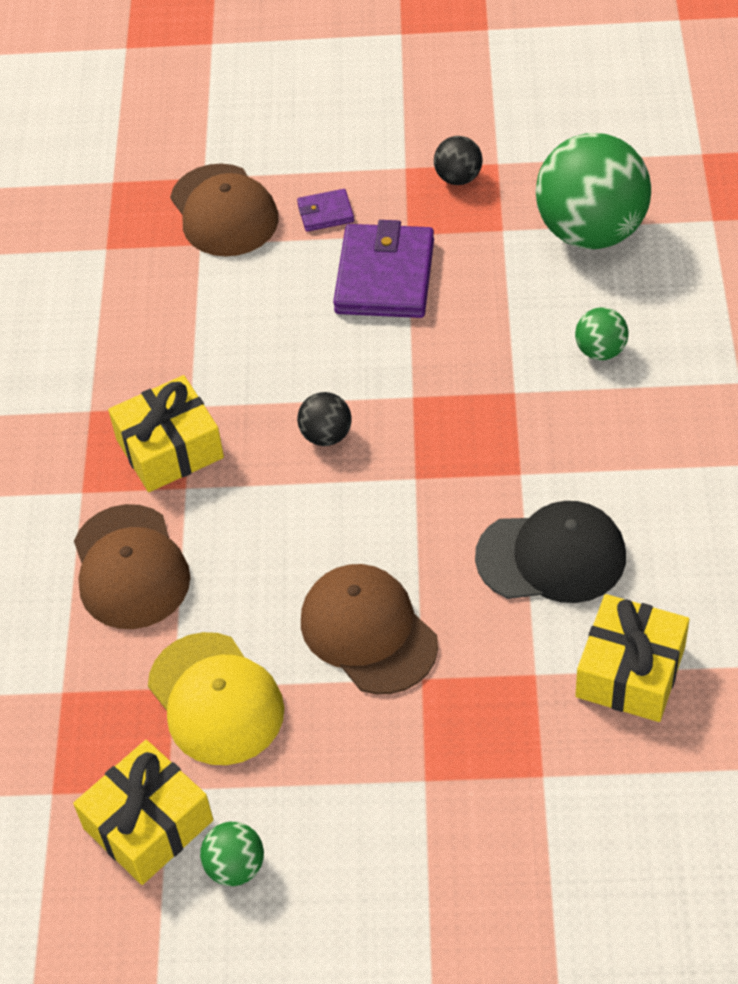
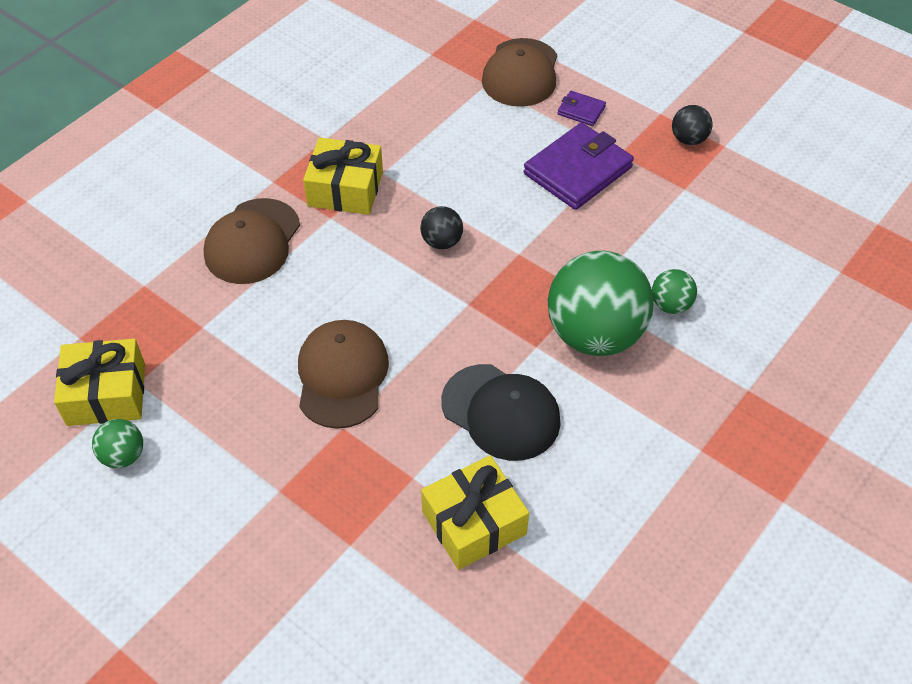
camera: 35 degrees right, 0 degrees up
(216, 699) = (217, 350): yellow cap -> none
(590, 231) = (744, 226): green ball -> green ball (595, 334)

